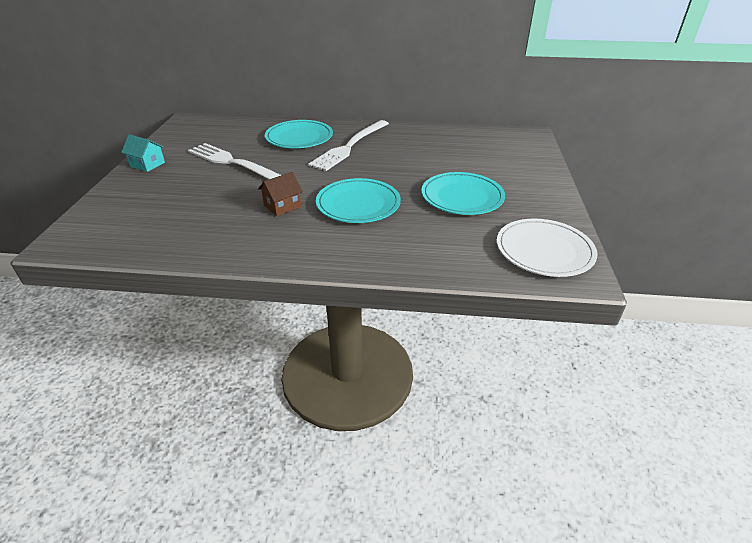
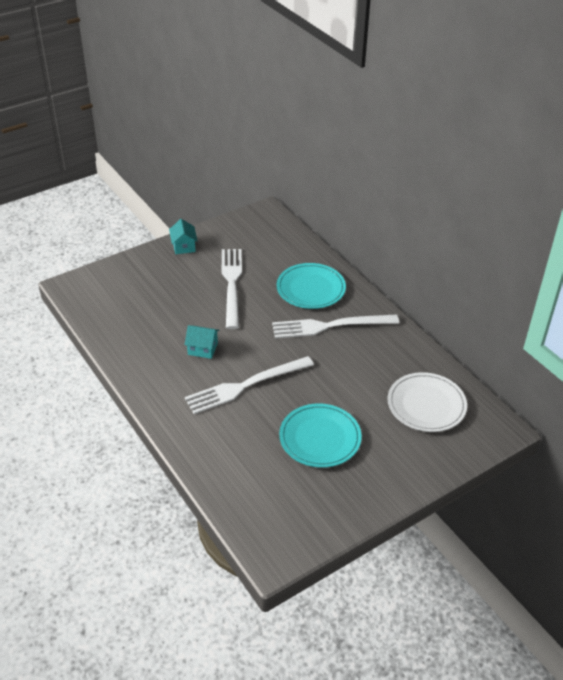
camera: 50 degrees right, 5 degrees up
(282, 206) = (202, 349): brown house -> turquoise house
(358, 204) = (246, 385): turquoise plate -> white fork
(544, 251) = (287, 523): white plate -> white plate (426, 405)

